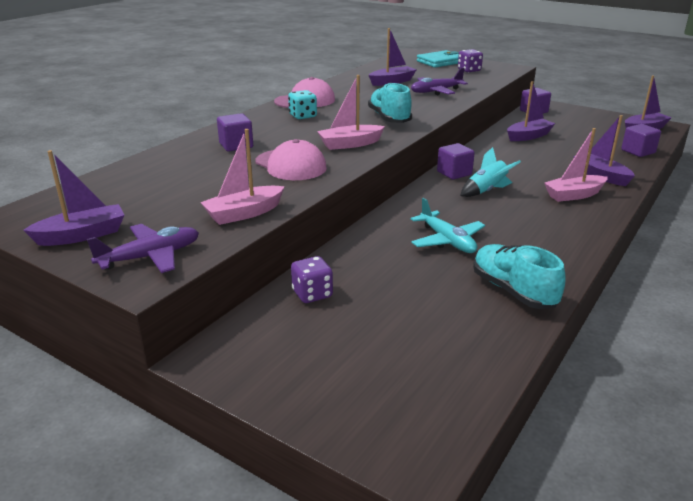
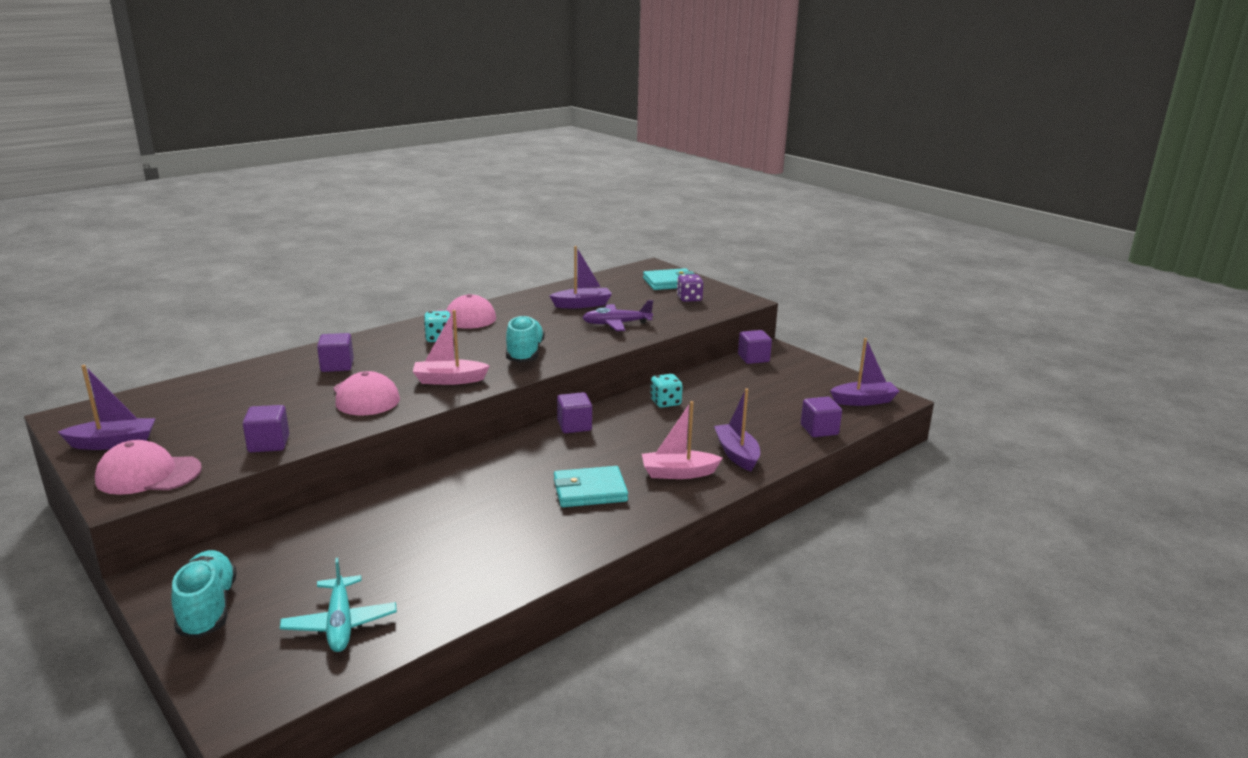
camera: 15 degrees right, 5 degrees down
(150, 257) = (148, 474): purple plane -> pink cap
(244, 213) = (268, 444): pink boat -> purple cube
(312, 294) = (301, 536): purple dice -> none
(447, 241) = (484, 503): turquoise plane -> turquoise plane (340, 623)
(486, 191) = (586, 453): turquoise rocket -> none
(505, 148) = (665, 402): none -> turquoise dice
(513, 291) = (492, 569): turquoise shoe -> turquoise shoe (208, 608)
(522, 218) = (590, 491): none -> turquoise wallet
(528, 136) = (710, 391): purple boat -> none

